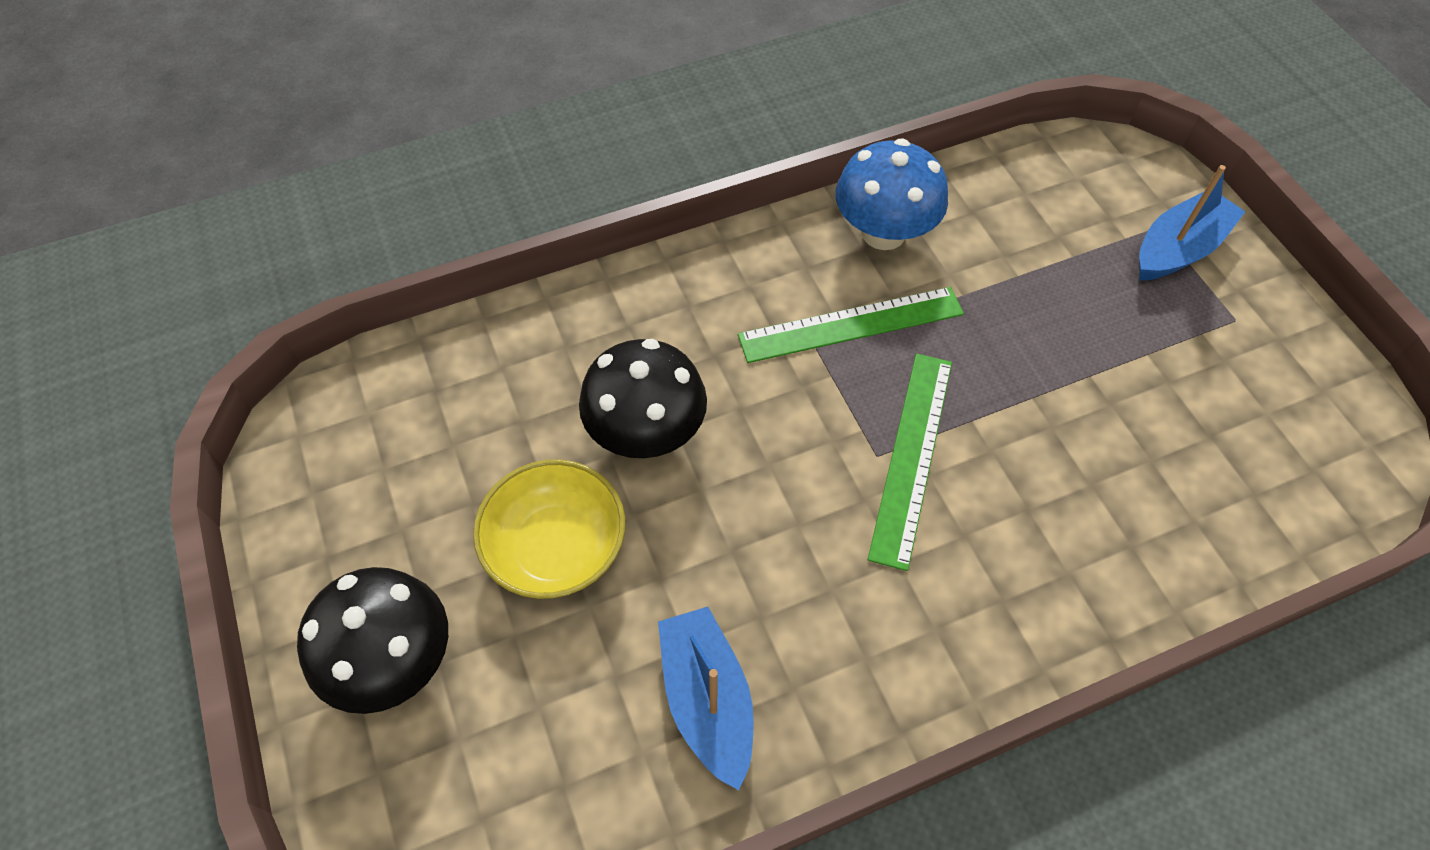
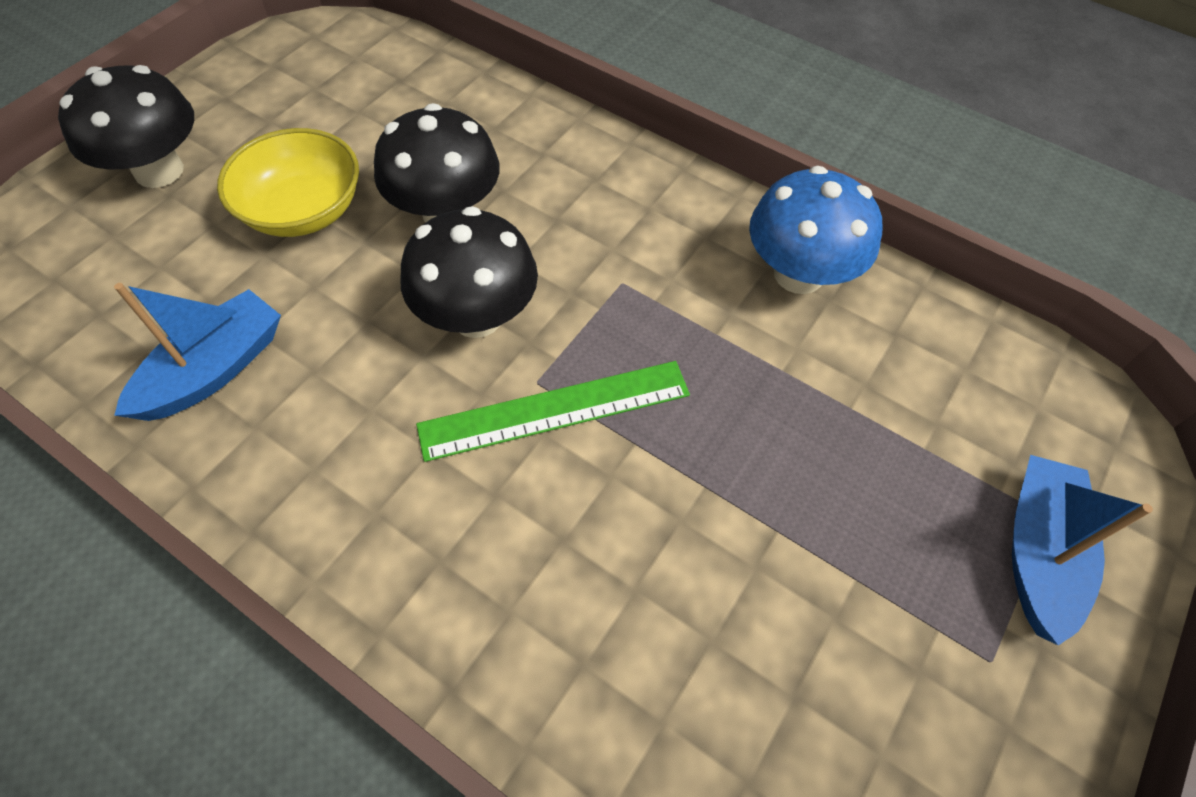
camera: 55 degrees right, 0 degrees up
(782, 465) = (477, 316): none -> black mushroom
(851, 325) = (668, 297): green ruler -> none
(1178, 249) = (1038, 552): blue boat -> blue boat turned 90 degrees counterclockwise

